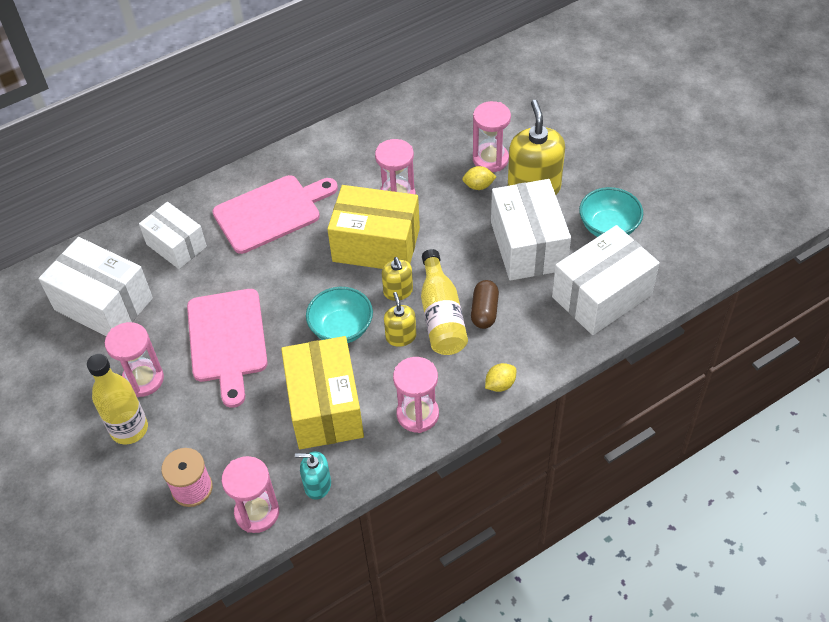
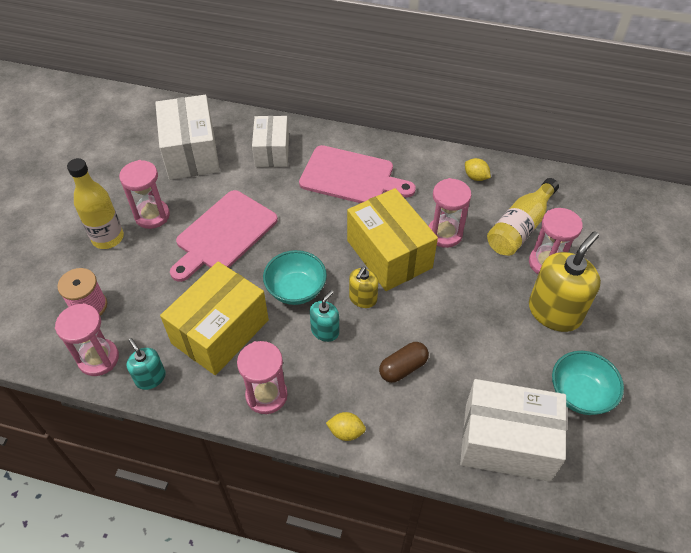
camera: 45 degrees right, 0 degrees up
(401, 336) = (325, 331): yellow soap dispenser -> turquoise soap dispenser
(441, 316) = (369, 342): yellow bottle -> yellow bottle (519, 227)
(478, 186) = (513, 275): yellow lemon -> yellow lemon (475, 177)
(528, 246) = (496, 350): white box -> none

